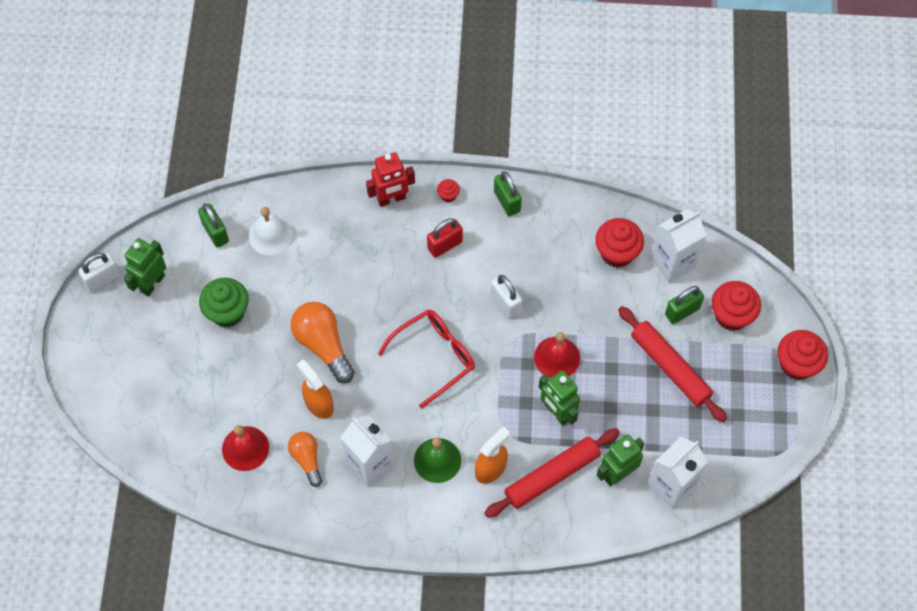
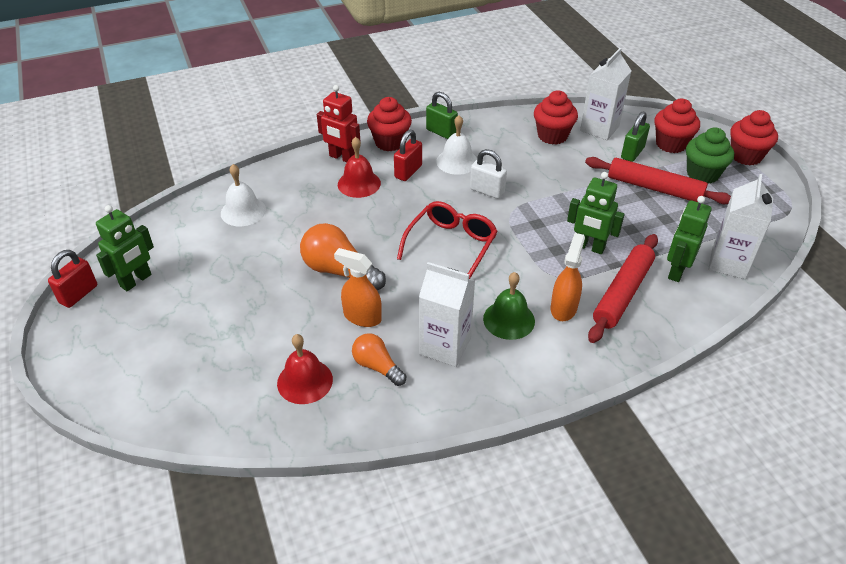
camera: 25 degrees left, 20 degrees down
(102, 279) = (78, 294): white padlock -> red padlock
(152, 283) = (136, 281): green robot -> green robot turned 150 degrees counterclockwise
(215, 232) = (187, 225): green padlock -> none
(227, 312) = (228, 278): green cupcake -> green cupcake (702, 174)
(391, 199) = (342, 157): red robot -> red robot turned 75 degrees clockwise
(448, 195) = (390, 142): red cupcake -> red cupcake, size x2.09
(499, 250) = (457, 161): none -> white bell
(557, 357) = (558, 211): red bell -> red bell (359, 183)

